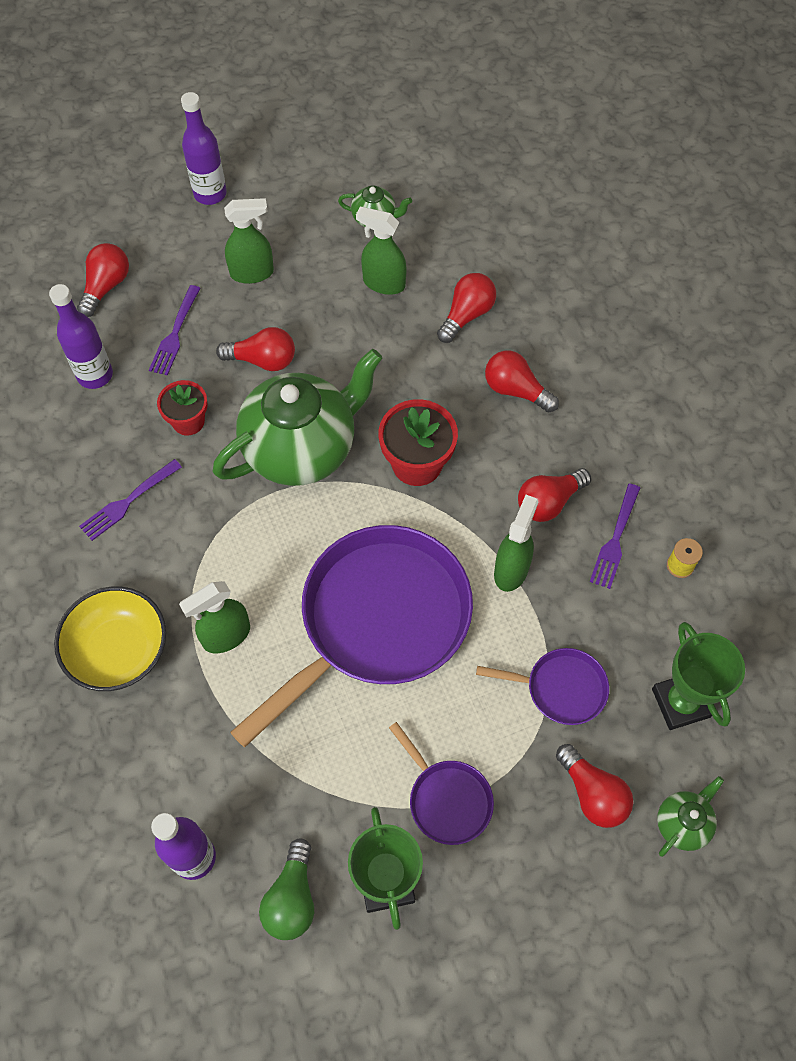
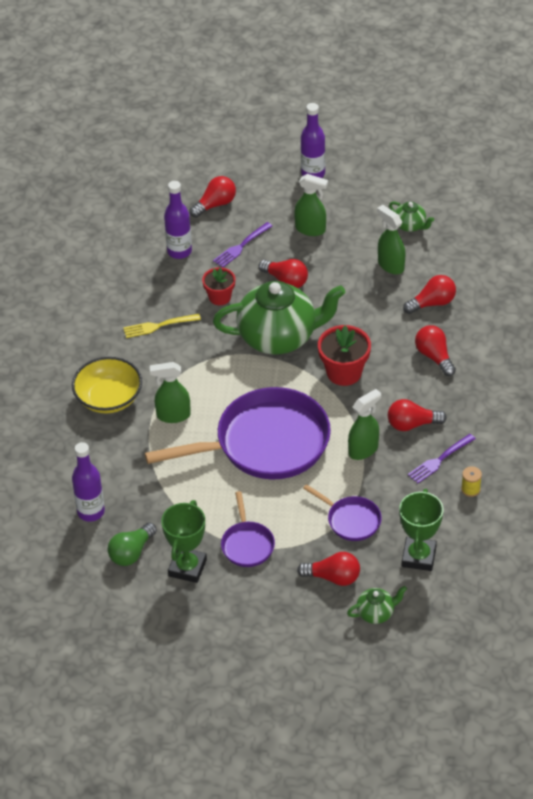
camera: 30 degrees right, 15 degrees down
(128, 501) = (159, 326): purple fork -> yellow fork
(593, 794) = (333, 577): red light bulb -> red light bulb turned 75 degrees counterclockwise

